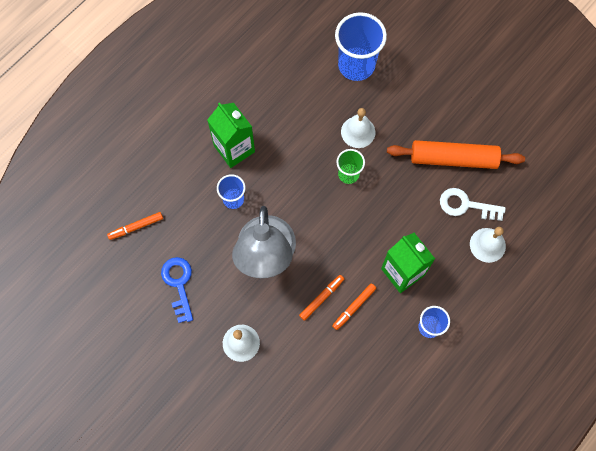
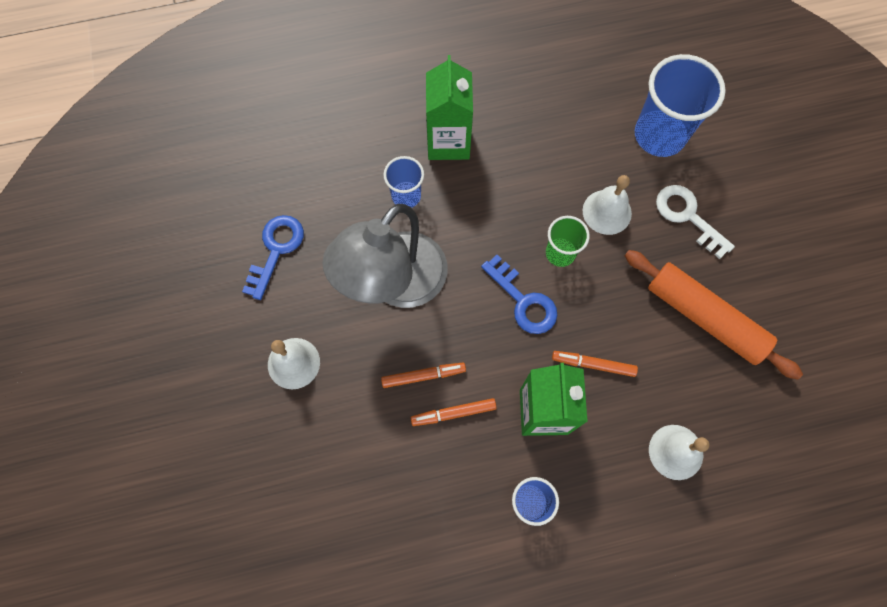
camera: 35 degrees right, 0 degrees up
(136, 227) = (278, 158): orange marker -> orange marker (593, 364)
(347, 216) = (523, 300): none -> blue key
(466, 205) = (682, 384): white key -> white key (688, 216)

